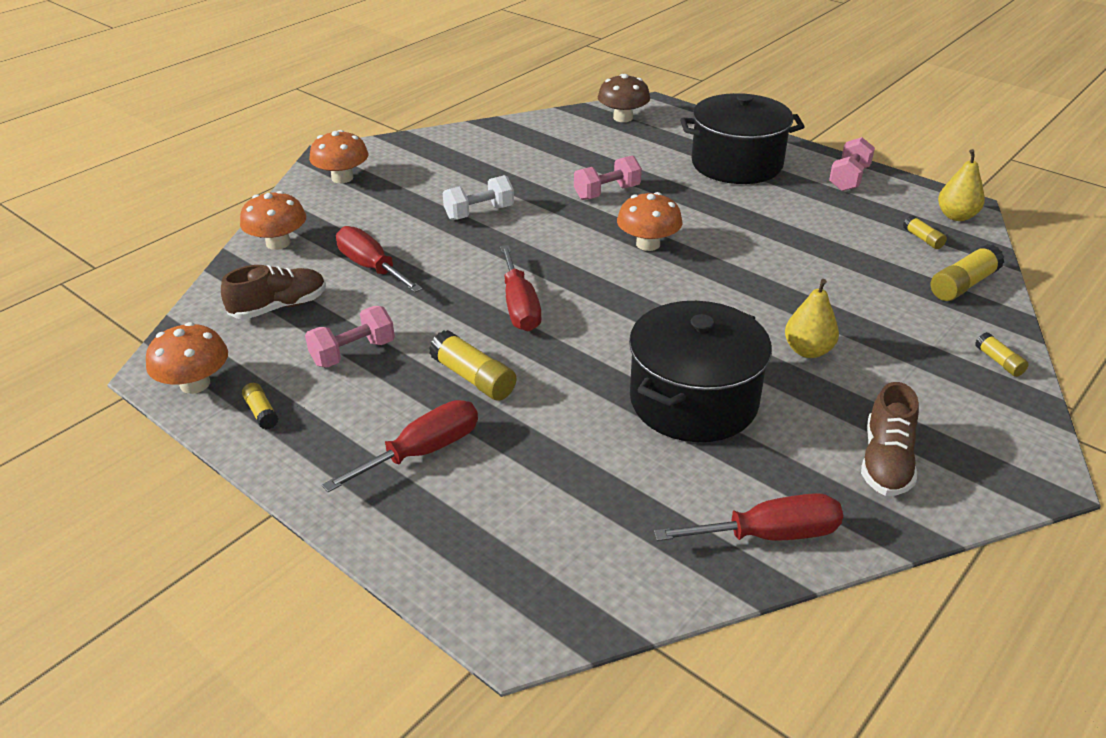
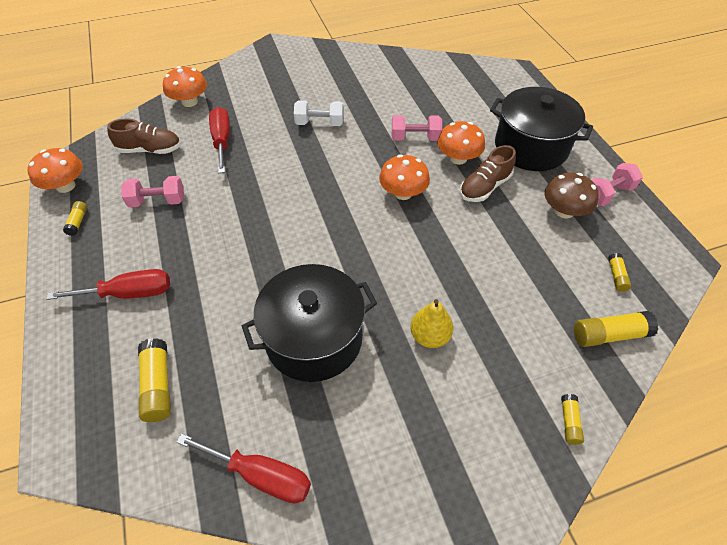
camera: 30 degrees right, 15 degrees up
(342, 178) = (265, 65): orange mushroom -> orange mushroom (458, 158)
(473, 378) = (203, 252): yellow glue stick -> yellow glue stick (158, 385)
(519, 306) = (277, 209): red screwdriver -> none
(623, 118) = (484, 76): brown mushroom -> brown mushroom (564, 211)
(886, 462) = (394, 463): brown shoe -> brown shoe (484, 187)
(956, 216) = (667, 266): yellow pear -> none

